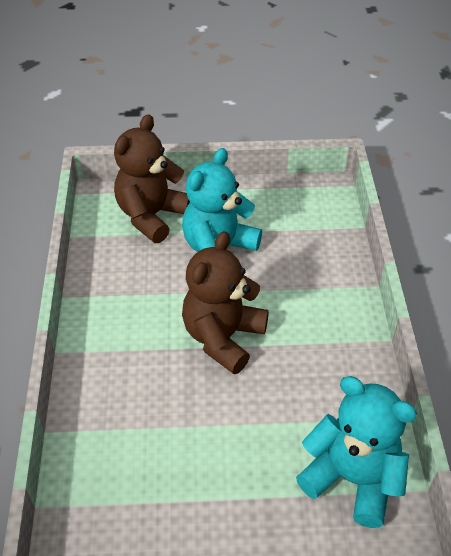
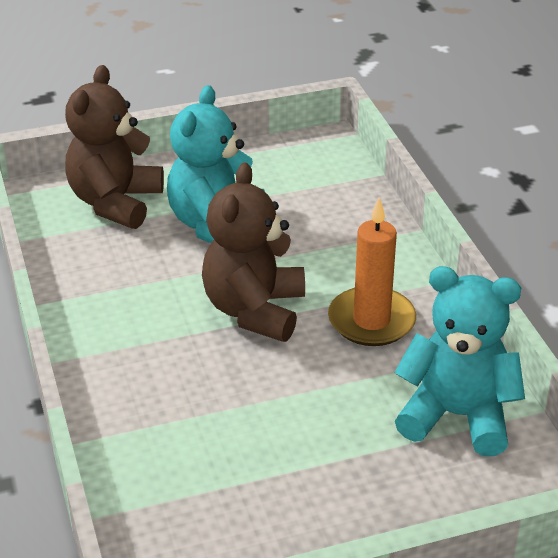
camera: 15 degrees left, 10 degrees down
(311, 367) = (371, 321): none -> orange candle

